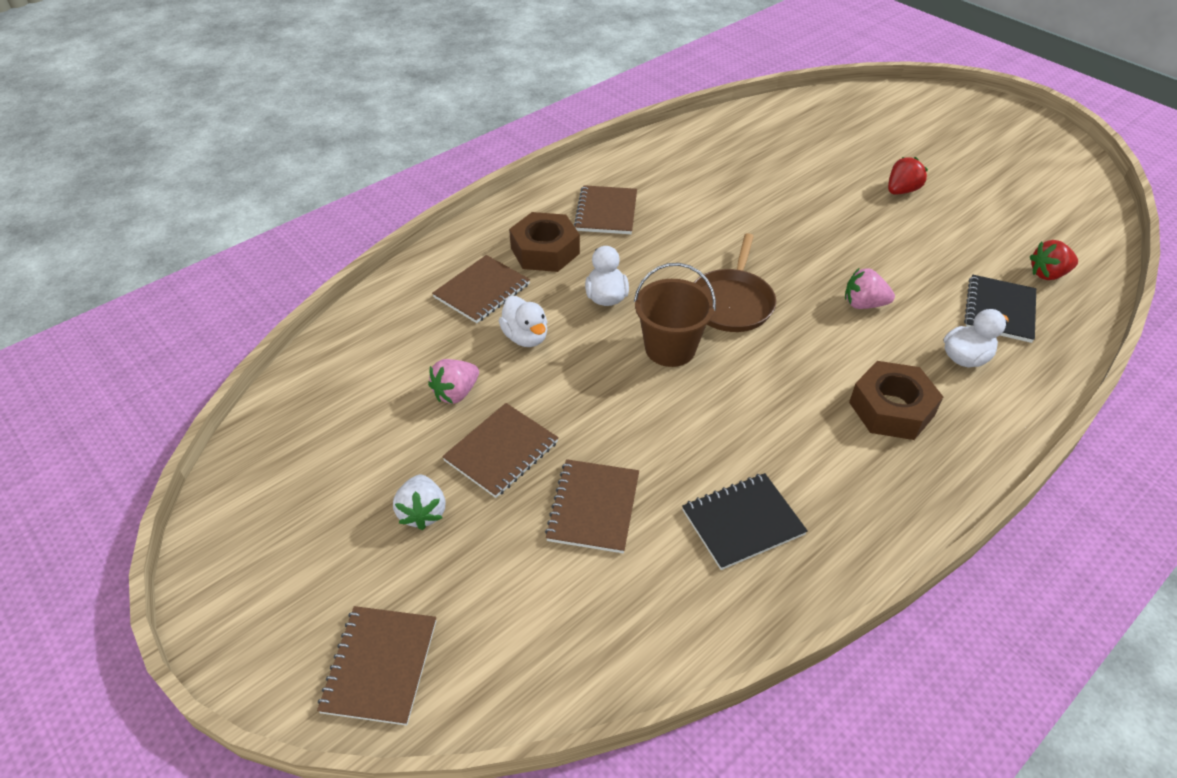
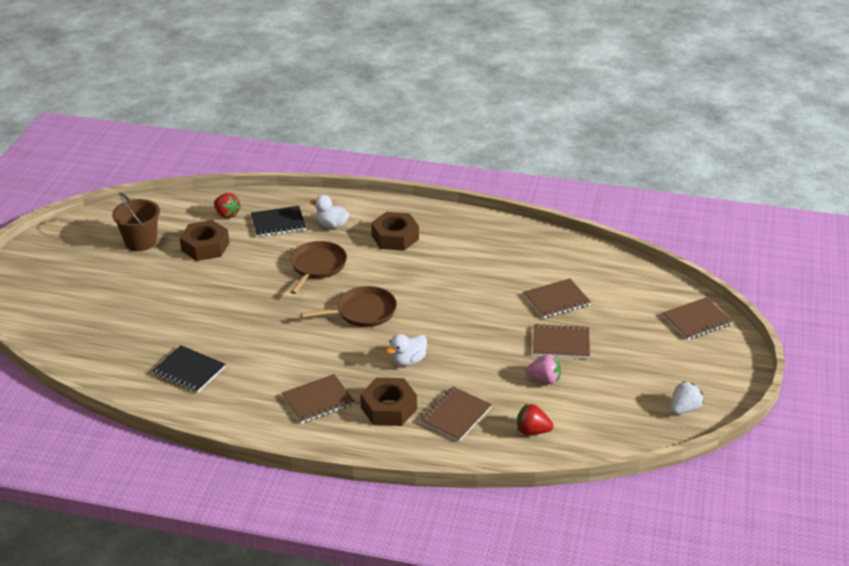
camera: 125 degrees left, 10 degrees down
(422, 512) = (622, 349): white strawberry -> white strawberry (684, 409)
(482, 291) = (456, 415): brown notebook -> brown notebook turned 60 degrees counterclockwise
(525, 337) = (475, 376): white duck -> none
(670, 348) = (426, 319): brown bucket -> brown bucket (141, 242)
(742, 522) = (514, 257): black notebook -> black notebook (189, 371)
(863, 304) = (317, 266): pink strawberry -> brown pan
(901, 191) = (175, 283): red strawberry -> red strawberry (532, 431)
(971, 233) = (205, 247): none -> brown nut

